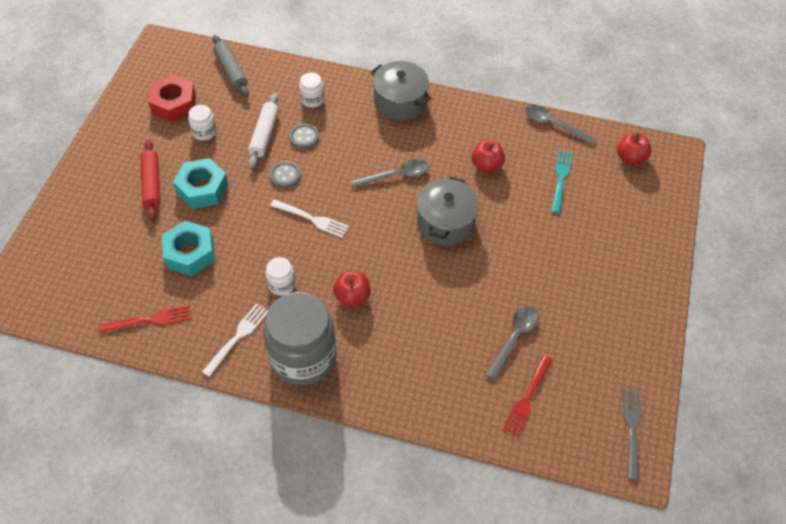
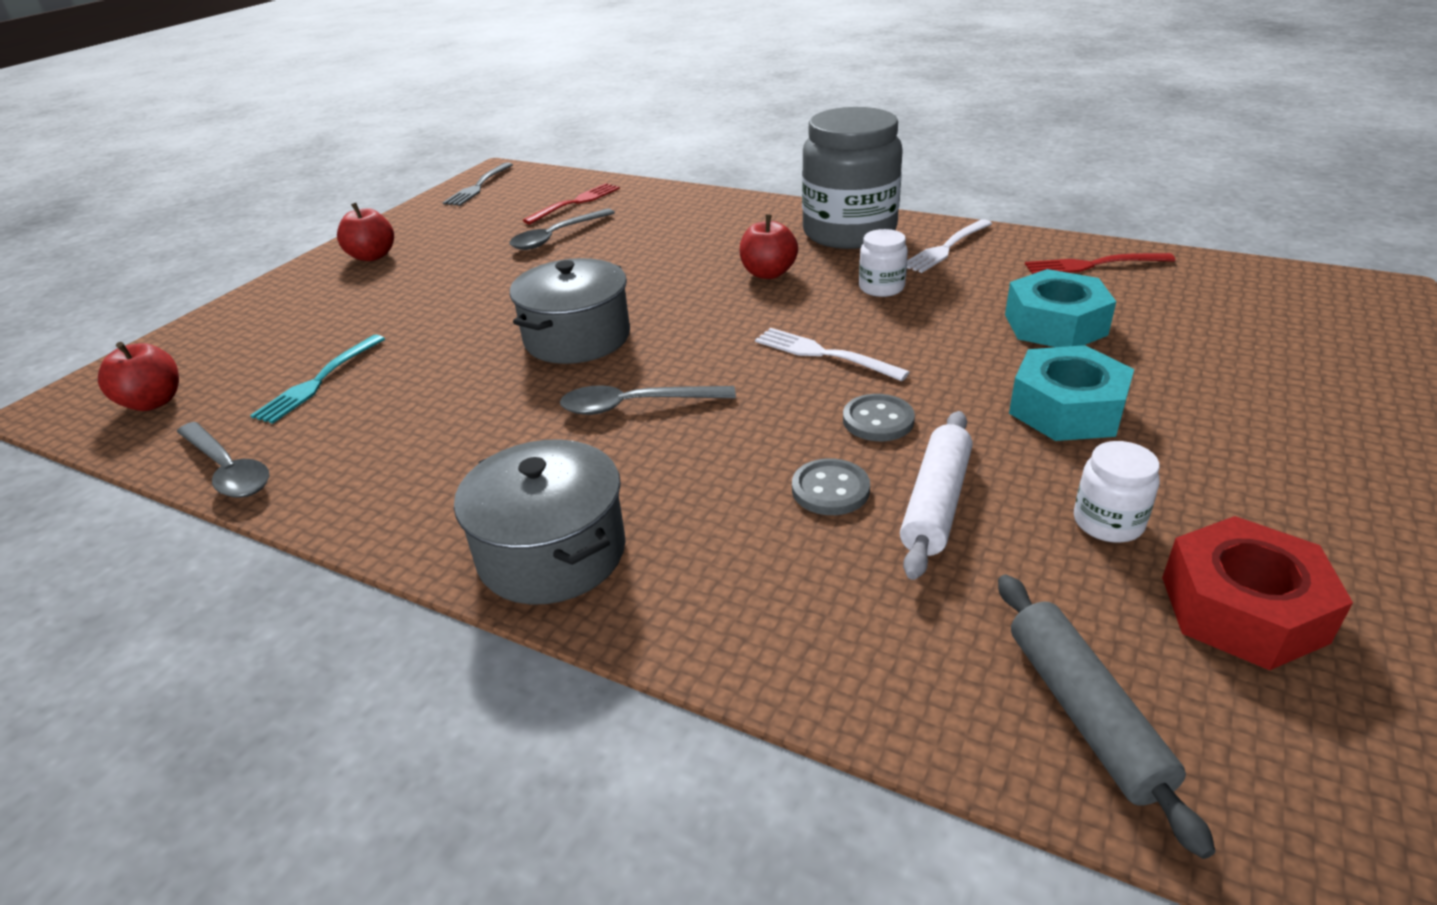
camera: 165 degrees left, 20 degrees down
(152, 184) = (1194, 424): red rolling pin -> none
(312, 100) = (799, 582): white jar -> none
(486, 165) = (440, 409): red apple -> red apple (372, 256)

